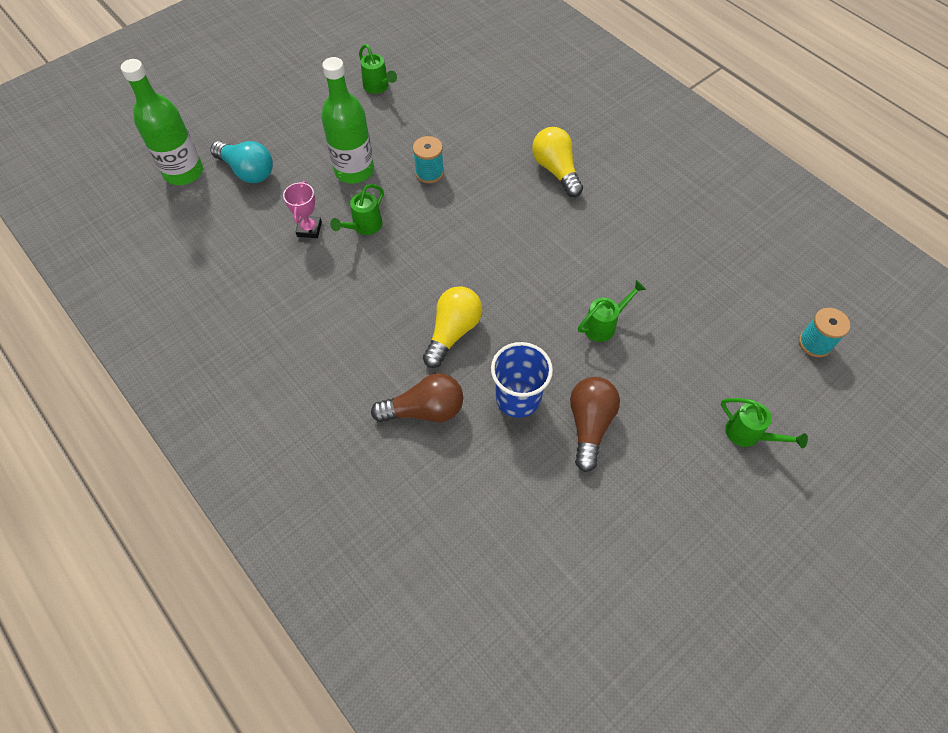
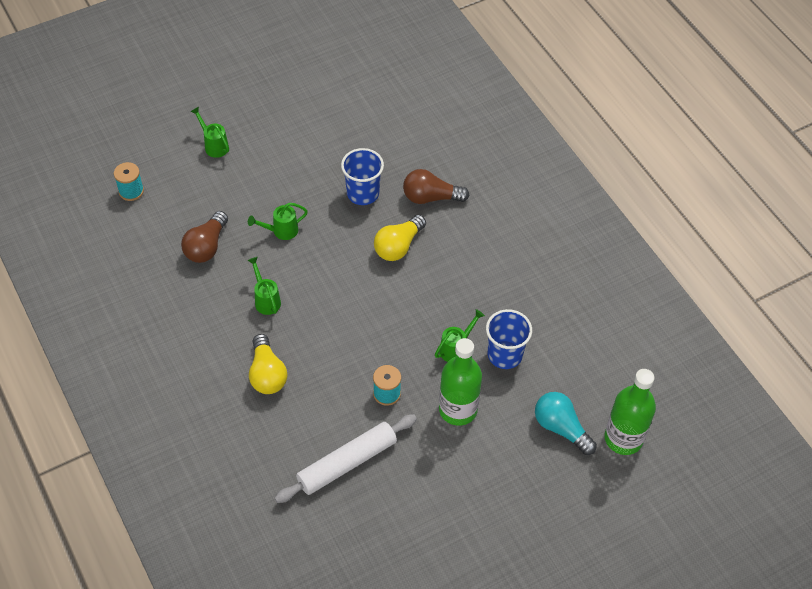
camera: 170 degrees left, 5 degrees down
(309, 229) = (504, 355): pink trophy -> blue cup
(378, 87) = (419, 513): green watering can -> green watering can (266, 300)
(453, 112) = (347, 463): none -> white rolling pin
(589, 425) = (319, 169): brown light bulb -> brown light bulb (206, 246)

